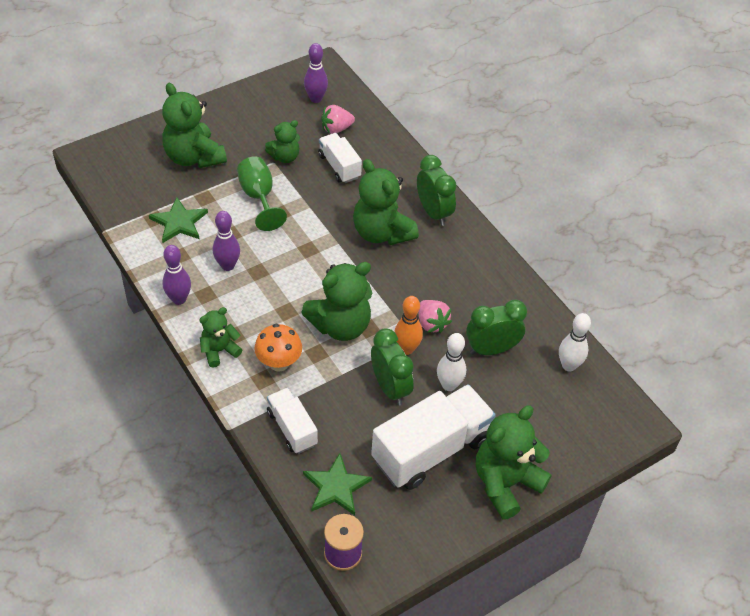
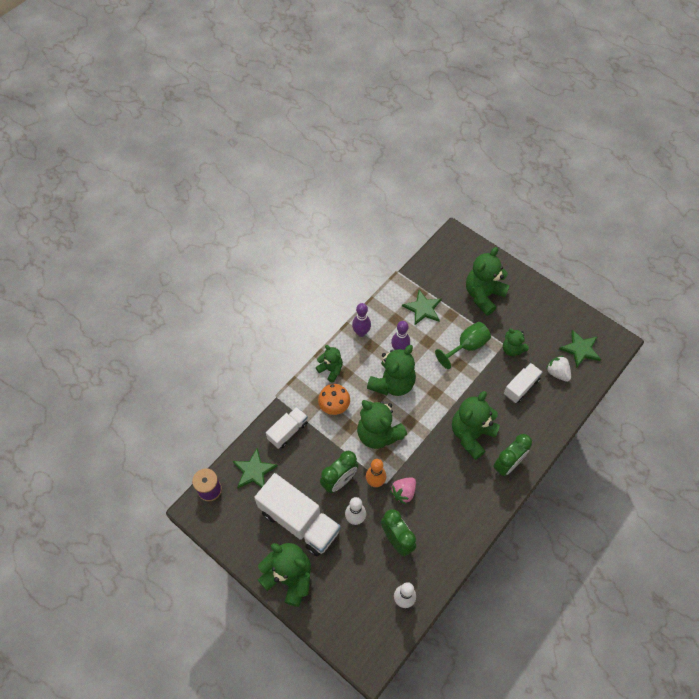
camera: 75 degrees right, 10 degrees up
(274, 288) = (392, 383): none -> green teddy bear
(315, 99) = (580, 349): purple bowling pin -> green star
(336, 129) = (557, 373): pink strawberry -> white strawberry

